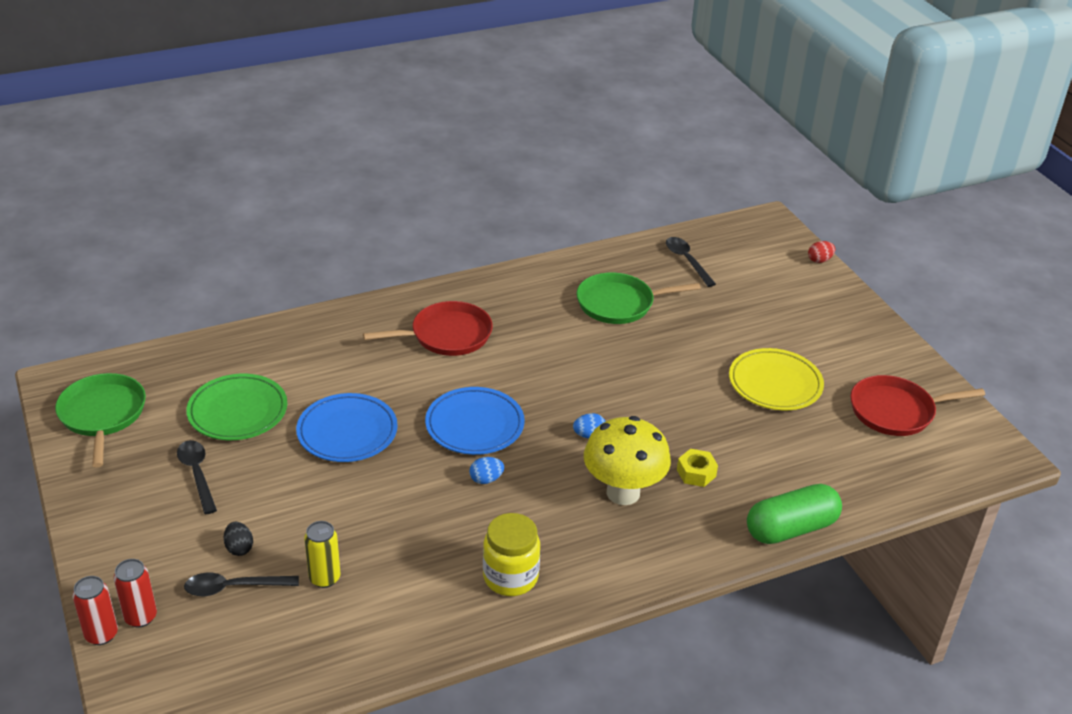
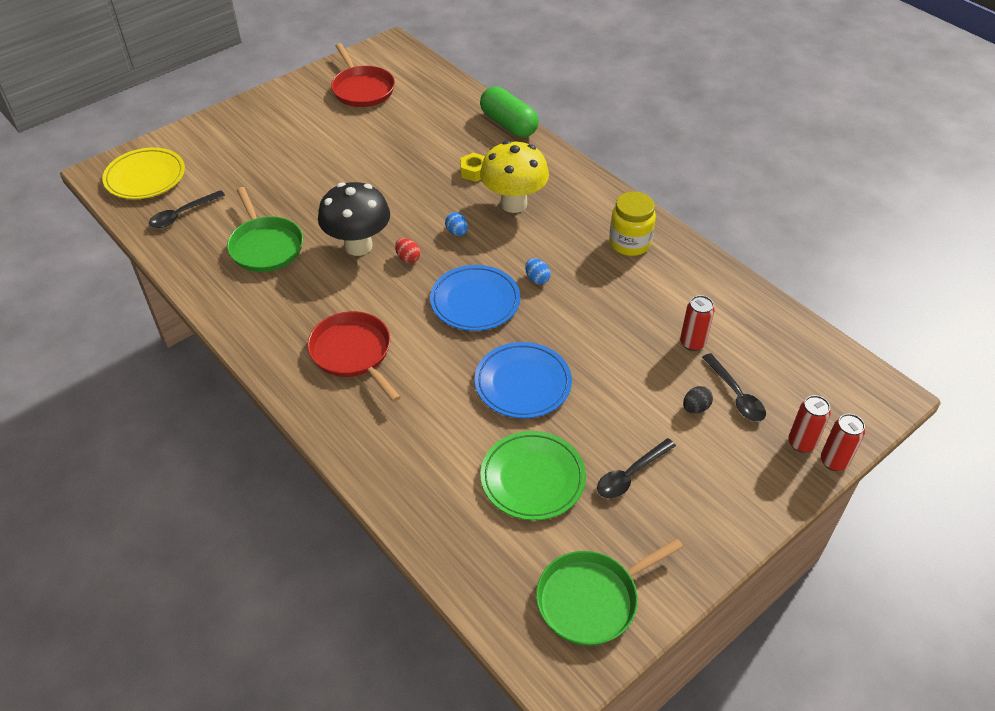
camera: 105 degrees left, 10 degrees up
(324, 578) = (692, 343): yellow can -> red can
(595, 361) = (358, 246): none -> black mushroom
(775, 384) = (351, 146): yellow plate -> yellow plate (145, 177)
(819, 260) = (165, 138): red egg -> red egg (408, 258)

